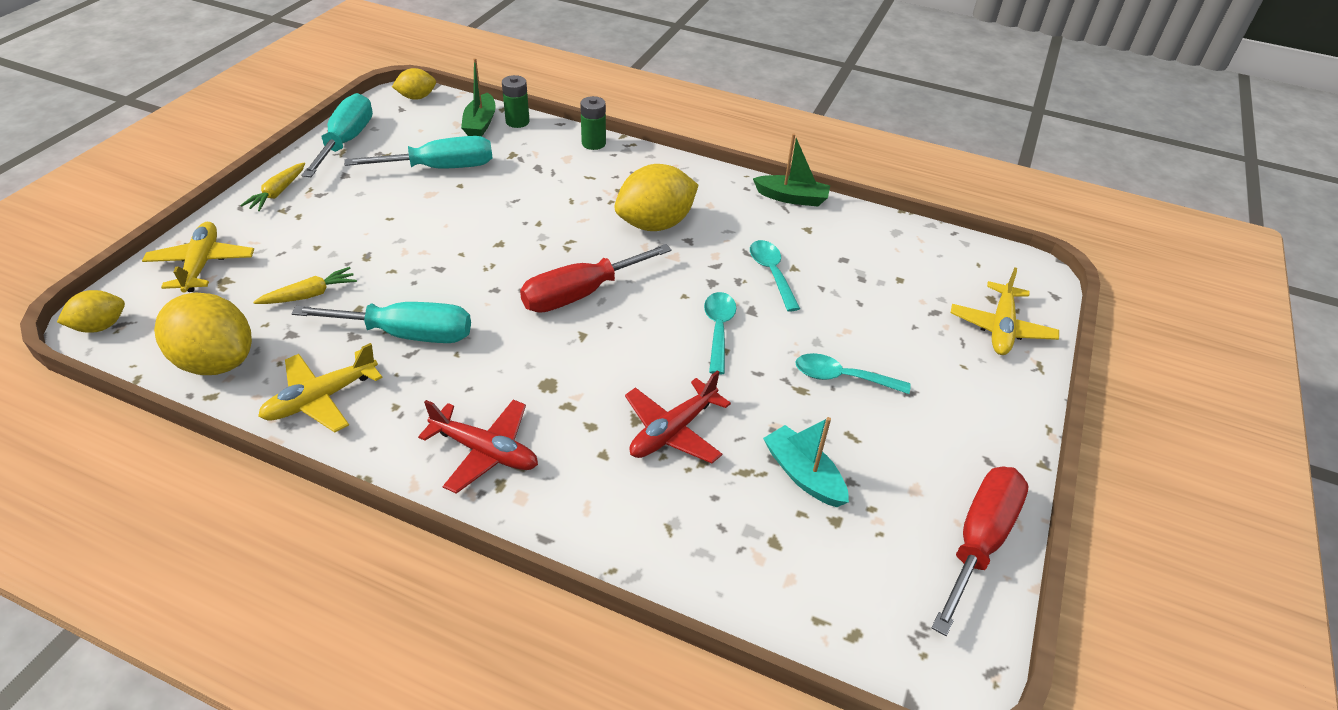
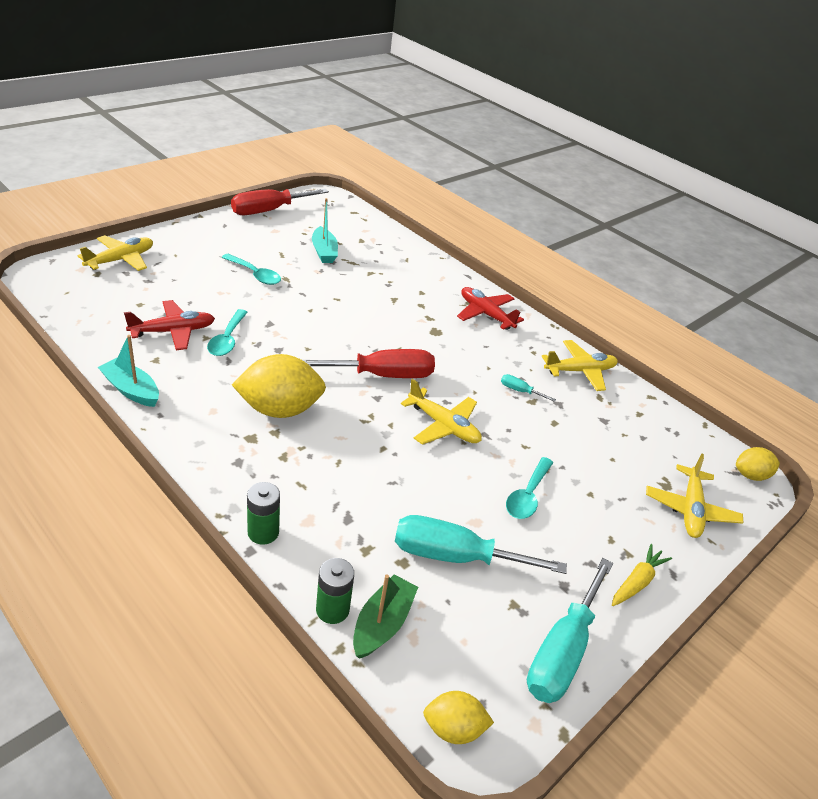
camera: 160 degrees left, 5 degrees down
(217, 361) = (653, 418): yellow lemon -> none
(309, 295) = (593, 447): yellow carrot -> none
(407, 334) = (519, 391): turquoise screwdriver -> turquoise screwdriver, size x0.43
(488, 262) = (443, 425): none -> yellow plane
(673, 431) = (376, 288): red plane -> red plane (173, 331)
(718, 329) = (304, 321): turquoise spoon -> turquoise spoon (527, 495)
(792, 198) = (131, 390): green boat -> turquoise boat

